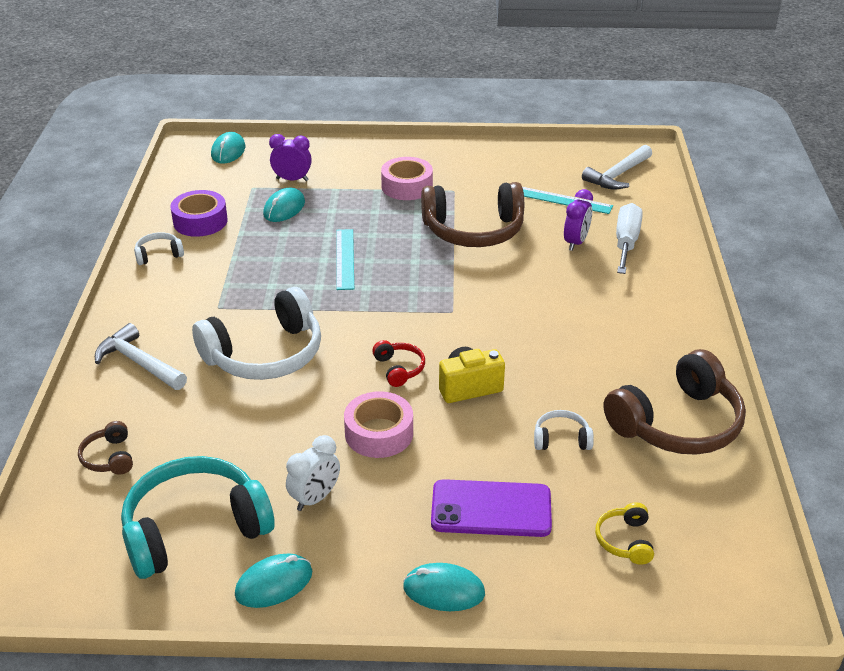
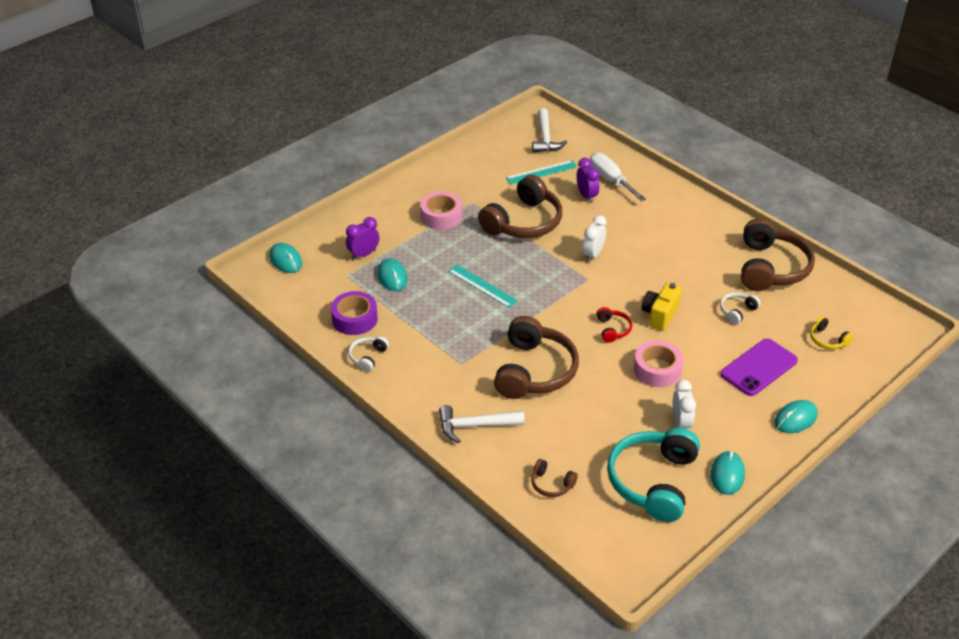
camera: 45 degrees left, 5 degrees up
(265, 354) = (534, 371): white headphones -> brown headphones
(399, 369) = (613, 329): red headphones -> red headphones turned 60 degrees clockwise
(493, 294) = (592, 254): none -> white clock

